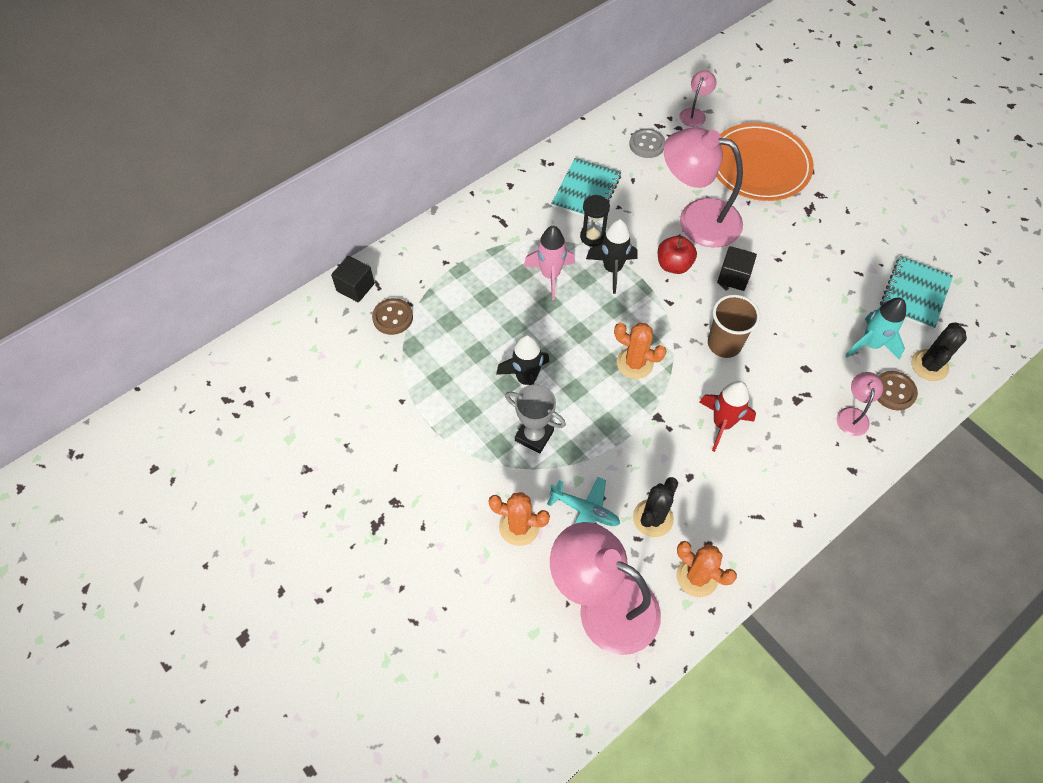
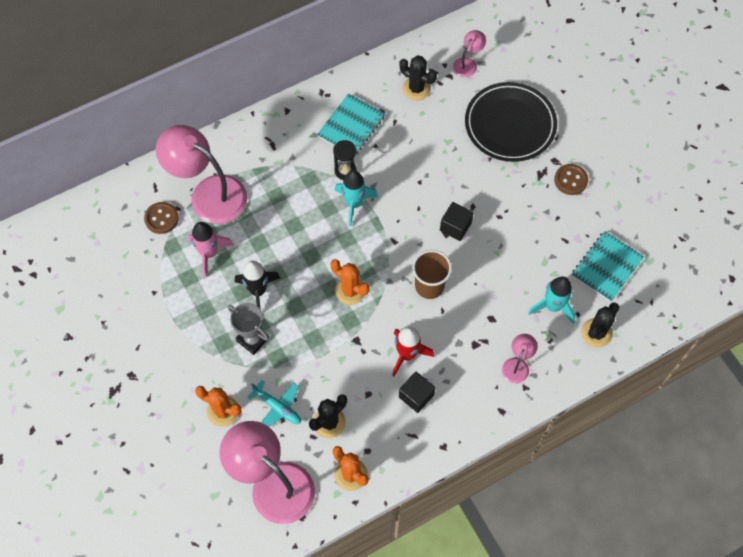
camera: 10 degrees right, 5 degrees up
(355, 287) = (136, 186): black cube -> black cube (416, 396)
(550, 275) = (300, 201): pink rocket -> pink rocket (209, 253)
(612, 269) = (354, 204): black rocket -> turquoise rocket
(647, 144) = (416, 89): grey button -> black cactus
(673, 265) = (407, 208): red apple -> none
(696, 219) = (439, 168): pink lamp -> pink lamp (208, 193)
(759, 166) = (510, 124): orange plate -> black plate
(893, 391) = (558, 350): brown button -> brown button (570, 180)

